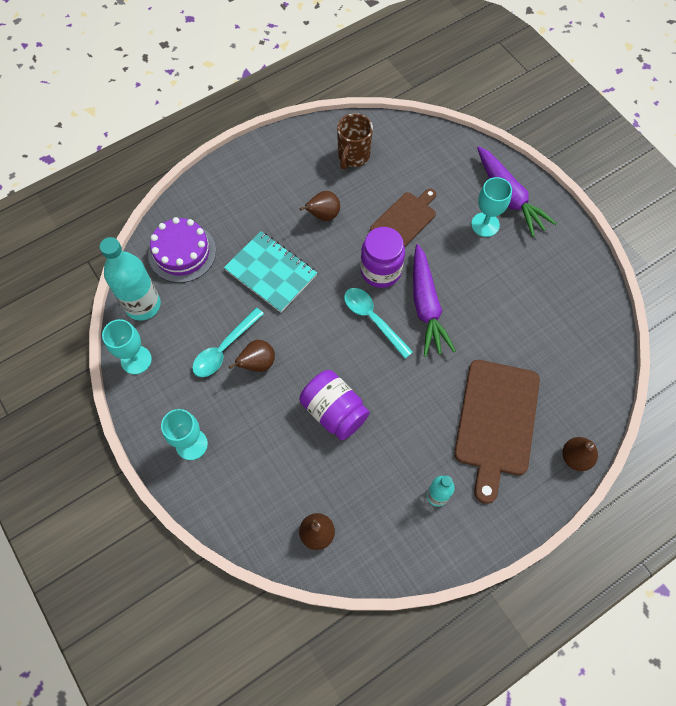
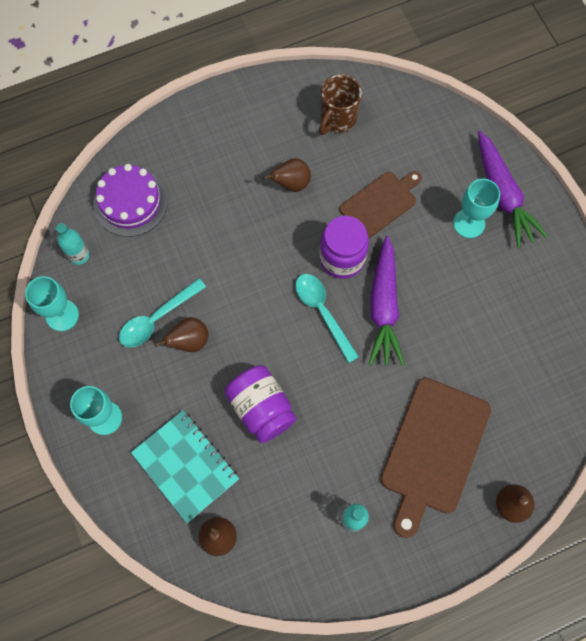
camera: 10 degrees right, 5 degrees up
(143, 305) = (79, 255): turquoise bottle -> turquoise bottle, size x0.54
(271, 273) = (222, 241): turquoise notebook -> turquoise notebook (185, 466)

